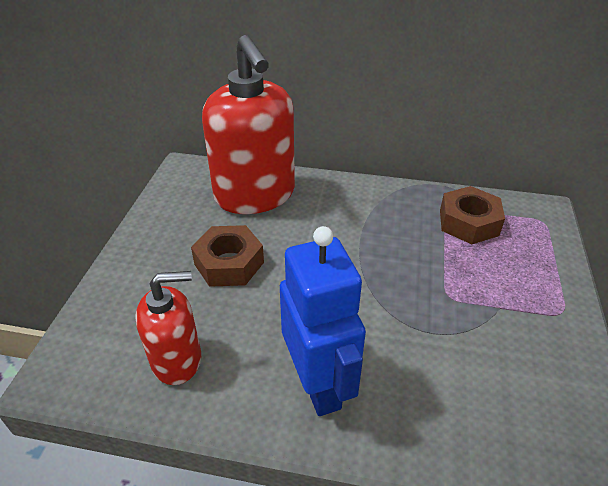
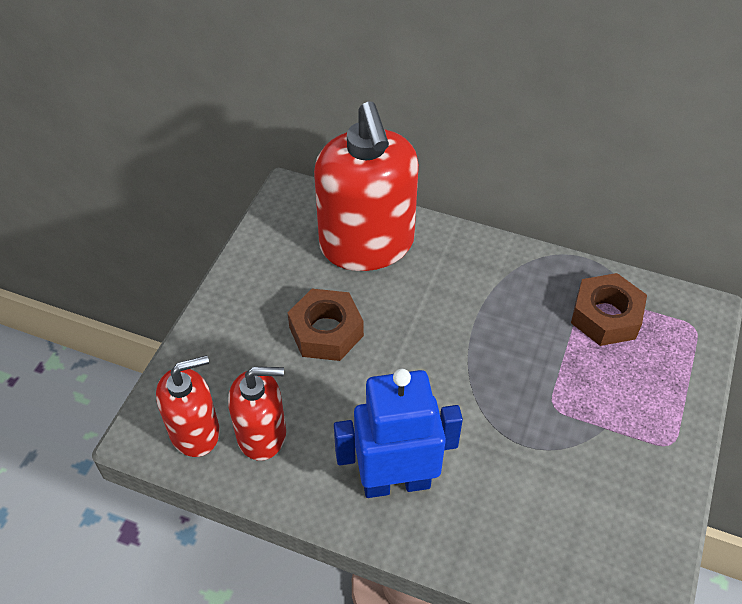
camera: 10 degrees right, 10 degrees up
(107, 367) = (195, 432): none -> red soap dispenser
(319, 384) = (396, 482): blue robot -> blue robot turned 90 degrees counterclockwise

